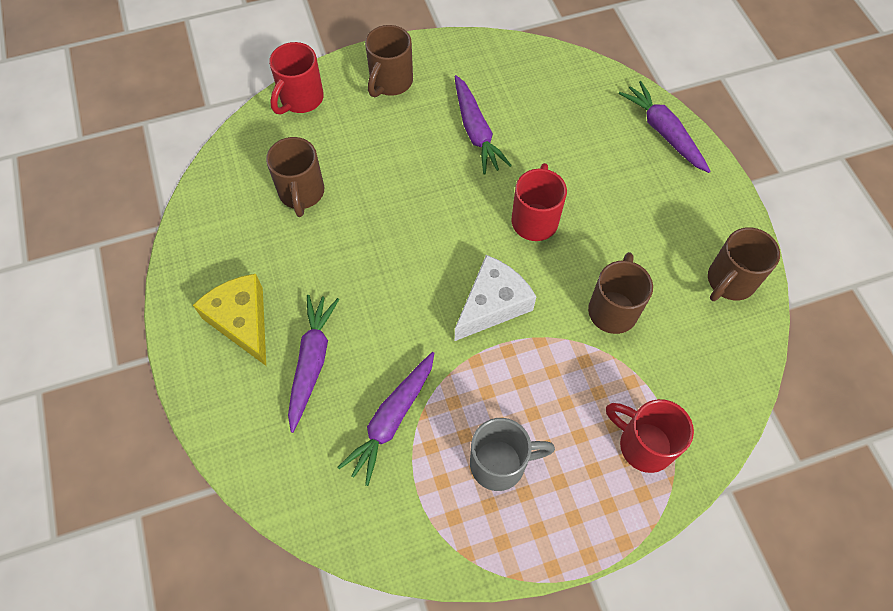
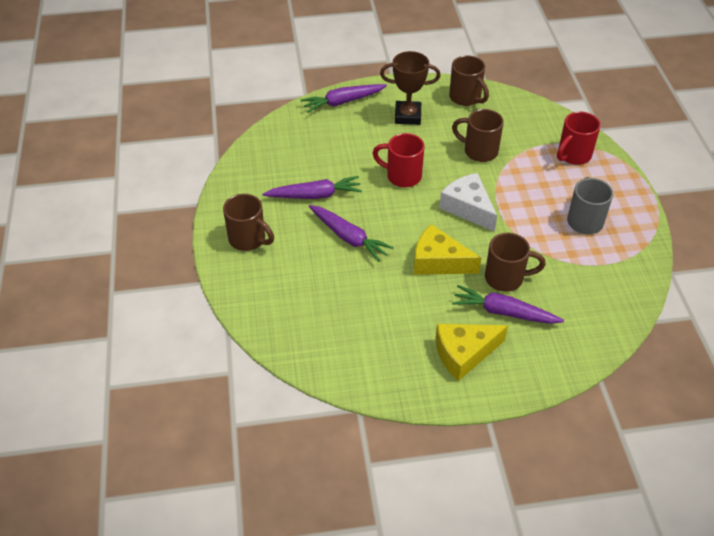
camera: 80 degrees left, 15 degrees down
(301, 99) = (247, 300): red mug -> none
(302, 193) = (348, 307): brown mug -> brown mug (505, 278)
(387, 278) = (438, 261): none -> yellow cheese
(391, 420) = (552, 271): purple carrot -> purple carrot (349, 238)
(660, 211) = (407, 116): none -> brown trophy

